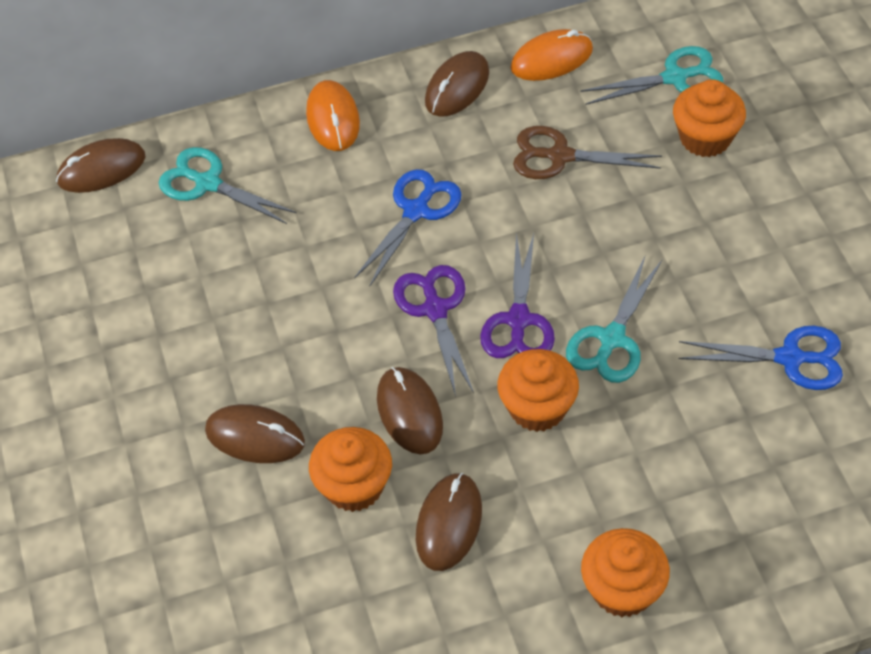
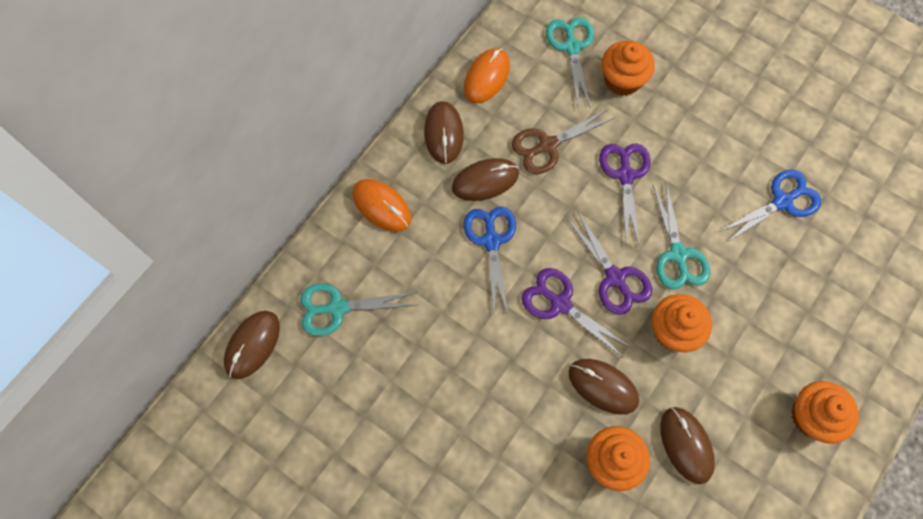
camera: 40 degrees left, 15 degrees up
(255, 436) = (523, 471): brown mouse -> brown mouse (485, 181)
(622, 230) = (625, 175): none -> purple scissors
(675, 78) = (572, 47): turquoise scissors -> turquoise scissors turned 45 degrees counterclockwise

